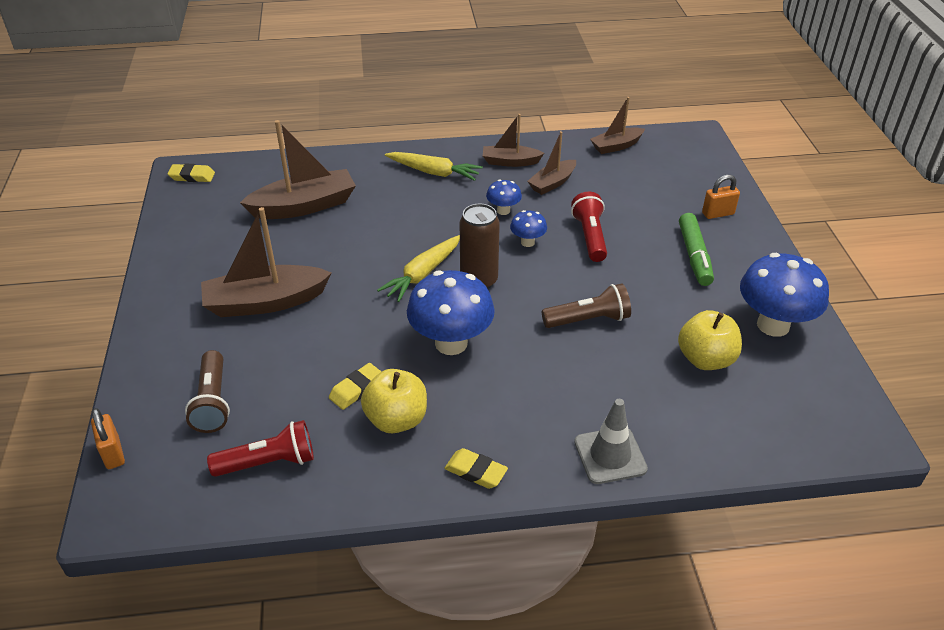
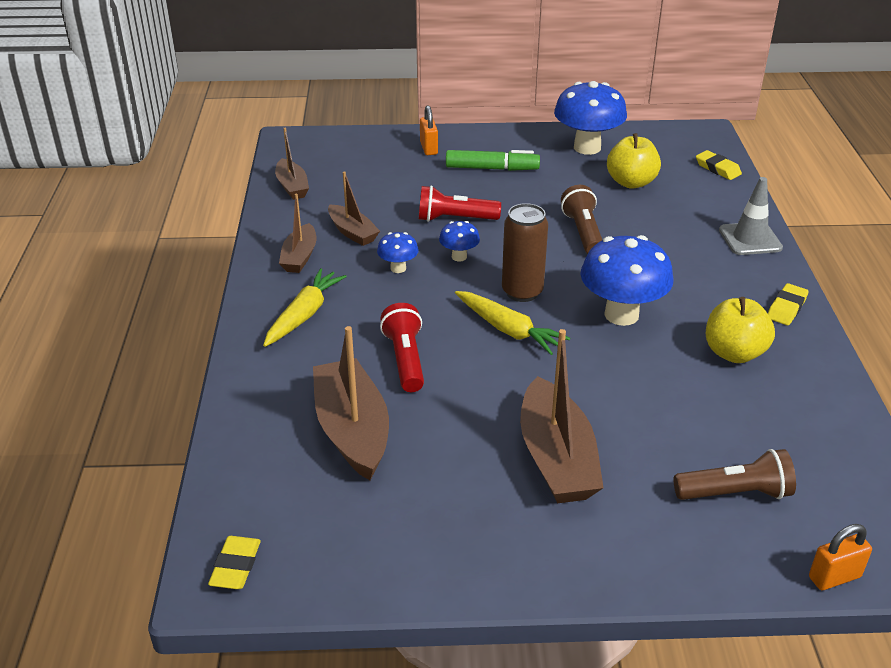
camera: 85 degrees left, 5 degrees down
(268, 462) = (812, 441): red flashlight -> red flashlight (405, 359)
(356, 389) = (697, 379): yellow eraser -> yellow eraser (717, 168)

